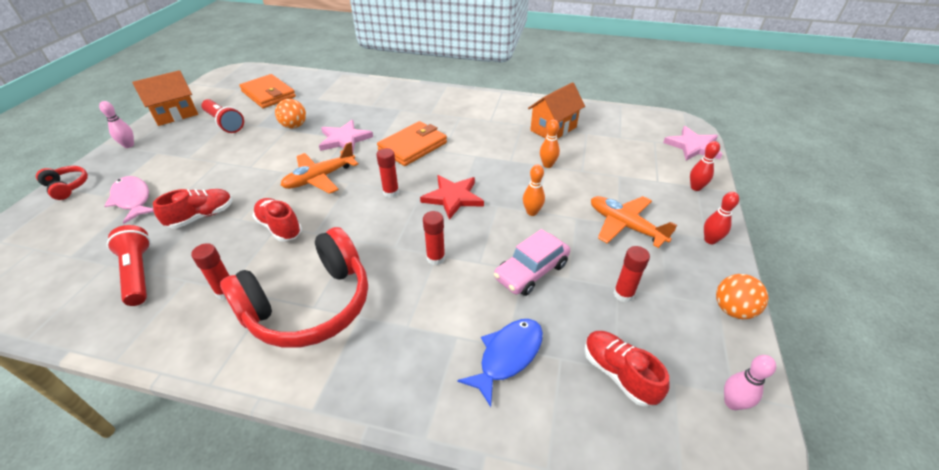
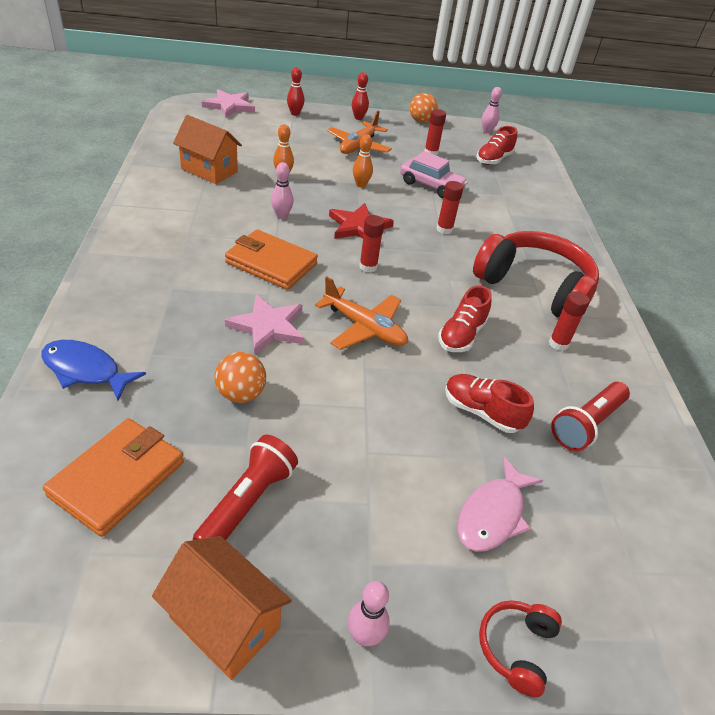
camera: 110 degrees left, 0 degrees up
(477, 157) = (281, 216): none -> pink bowling pin
(507, 356) = (510, 195): blue fish -> blue fish (86, 370)

